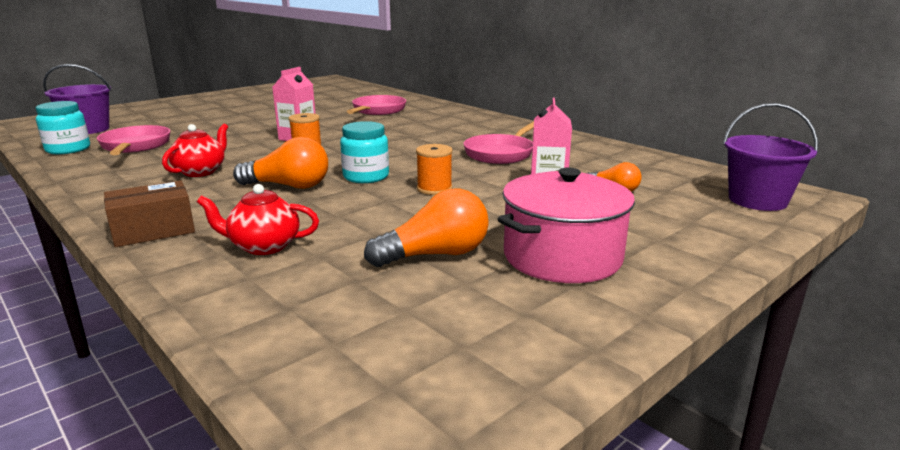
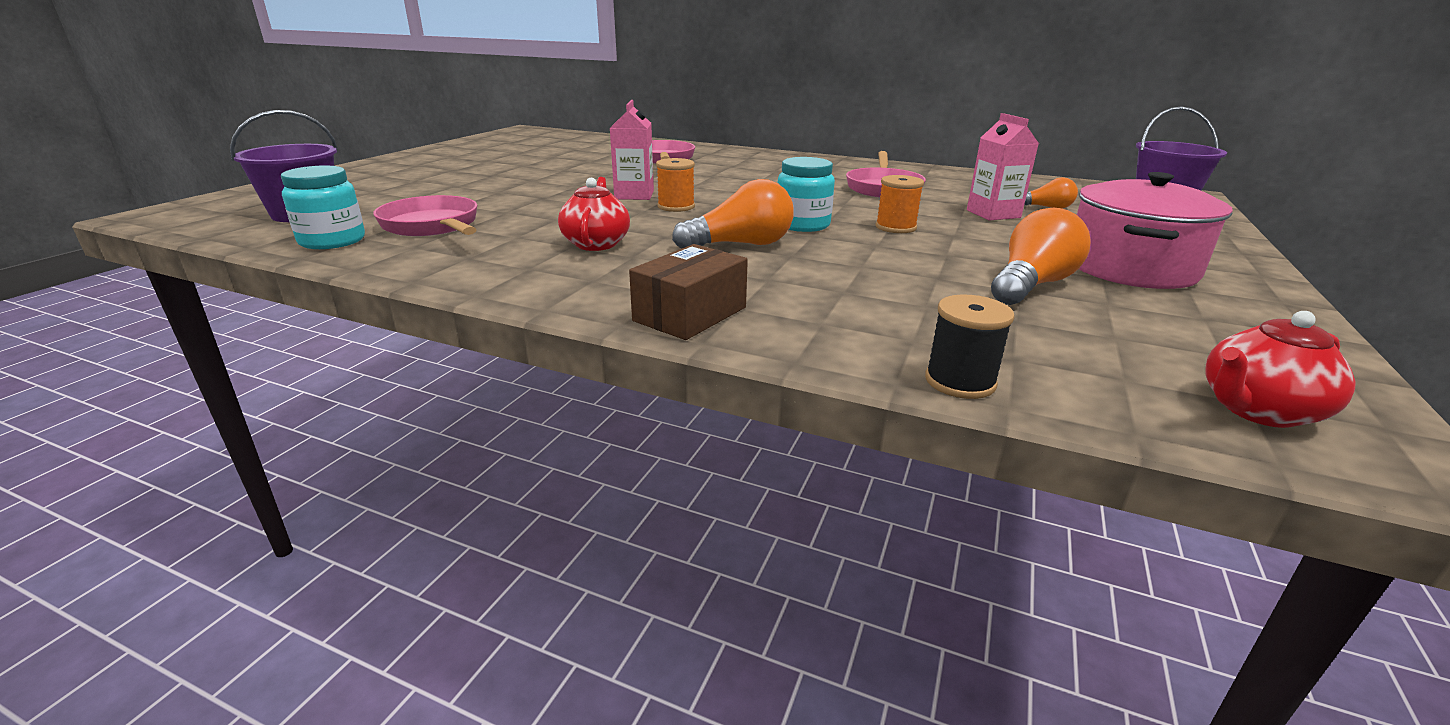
camera: 25 degrees left, 5 degrees up
(213, 314) = (960, 381): none -> black spool
(263, 246) = (855, 307): red teapot -> red teapot (1257, 411)

